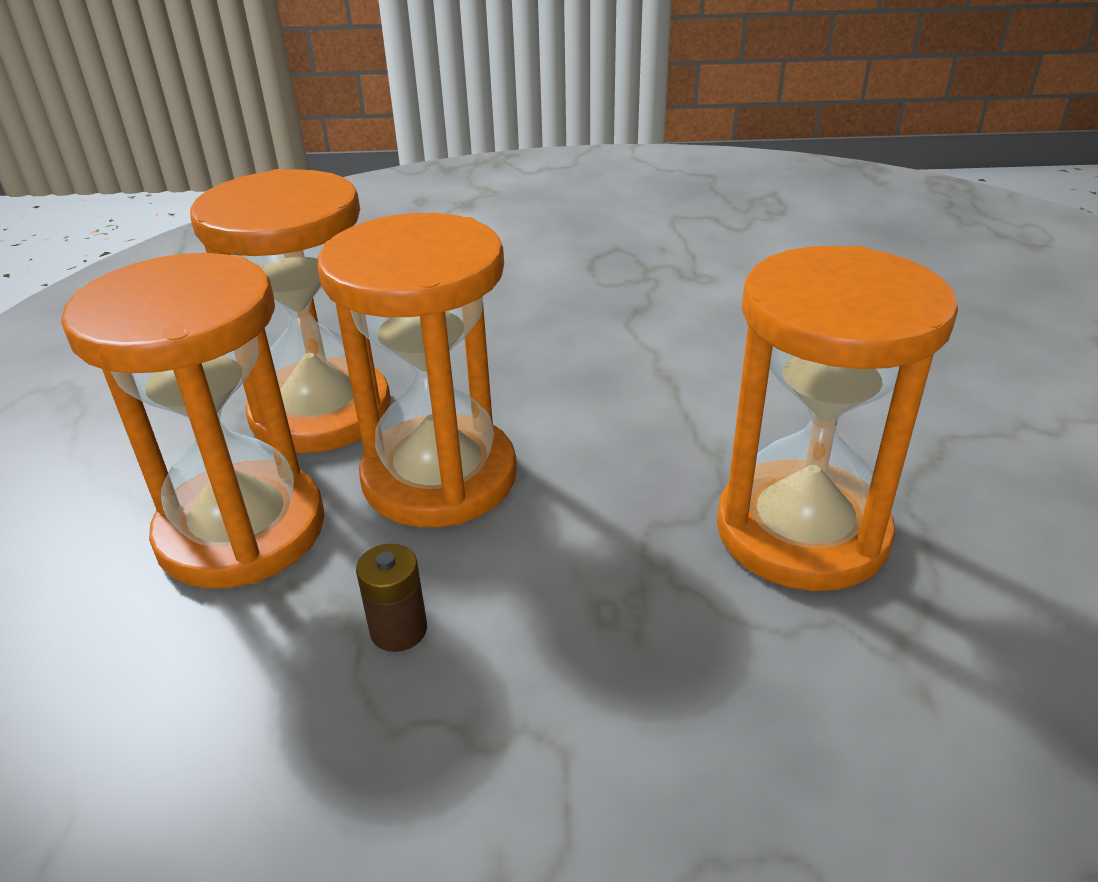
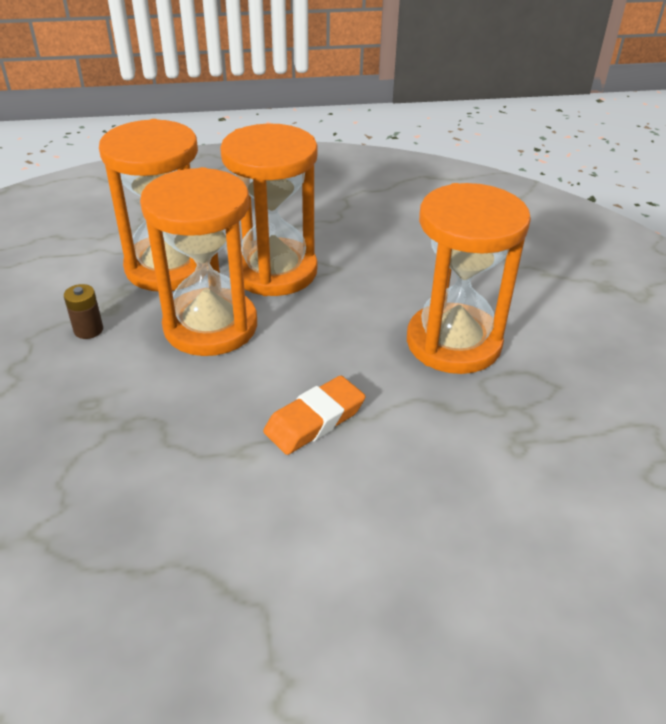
camera: 80 degrees right, 5 degrees up
(659, 391) = (315, 420): none -> orange eraser
(801, 531) = (147, 496): orange hourglass -> orange hourglass (453, 342)

